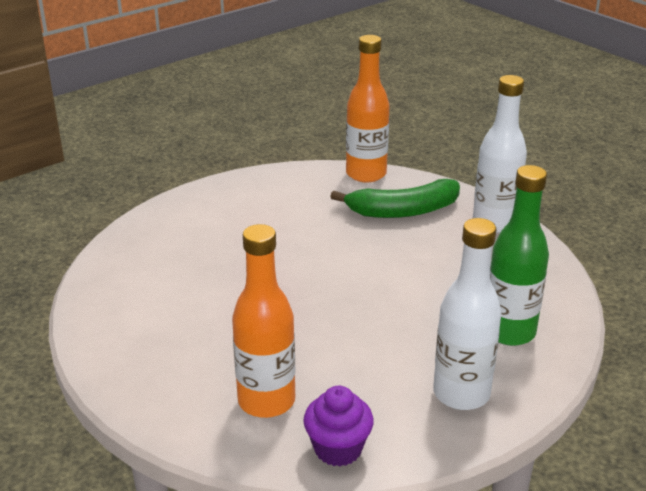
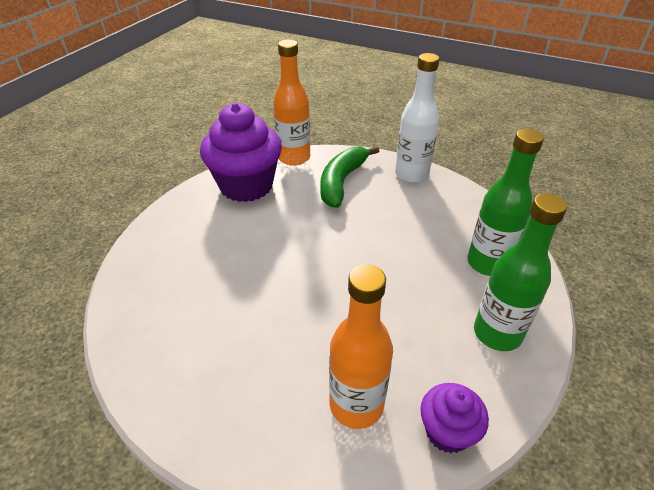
camera: 25 degrees left, 10 degrees up
(293, 189) = (246, 186): none -> purple cupcake
(403, 211) = (342, 182): green banana -> green banana turned 150 degrees clockwise
(461, 394) = (497, 333): white bottle -> green bottle

